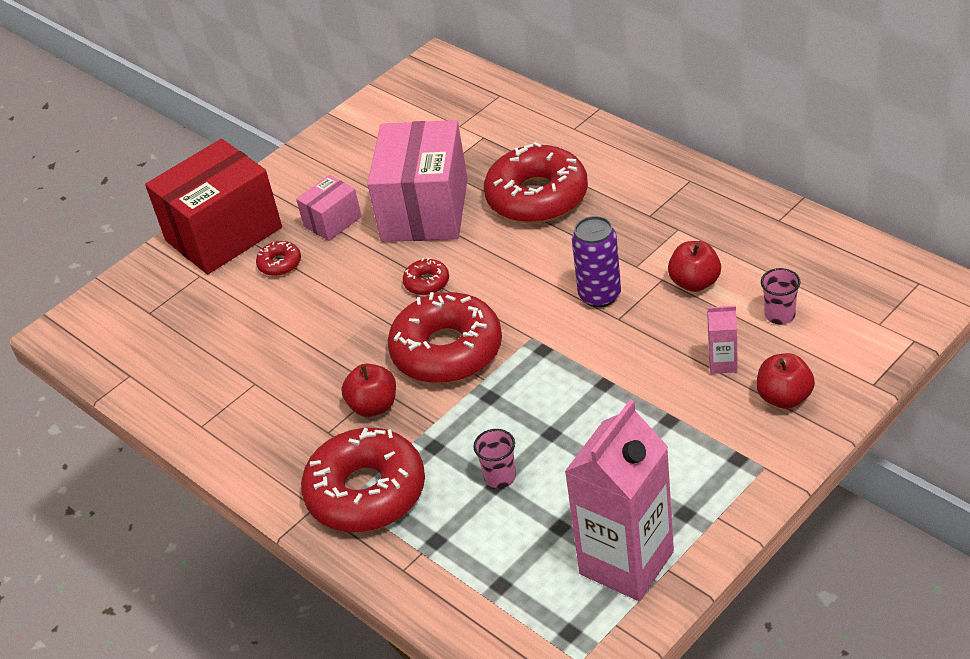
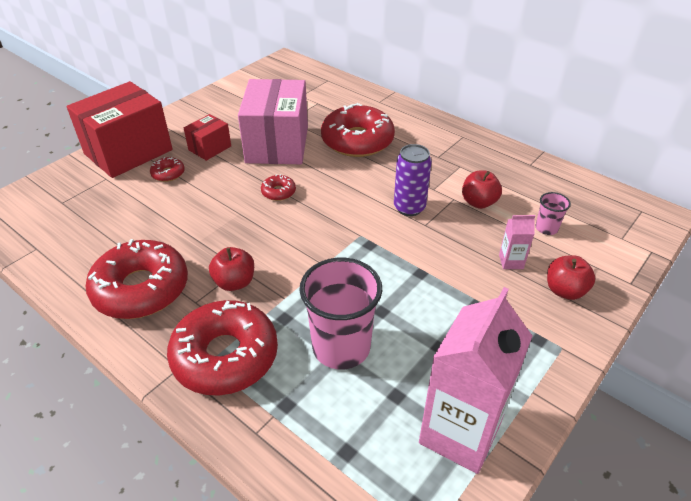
camera: 10 degrees left, 0 degrees up
(332, 221) = (210, 148): pink box -> red box
(447, 350) = (294, 242): red donut -> red donut (141, 289)
(500, 477) = (341, 347): pink cup -> pink cup, size x2.13

